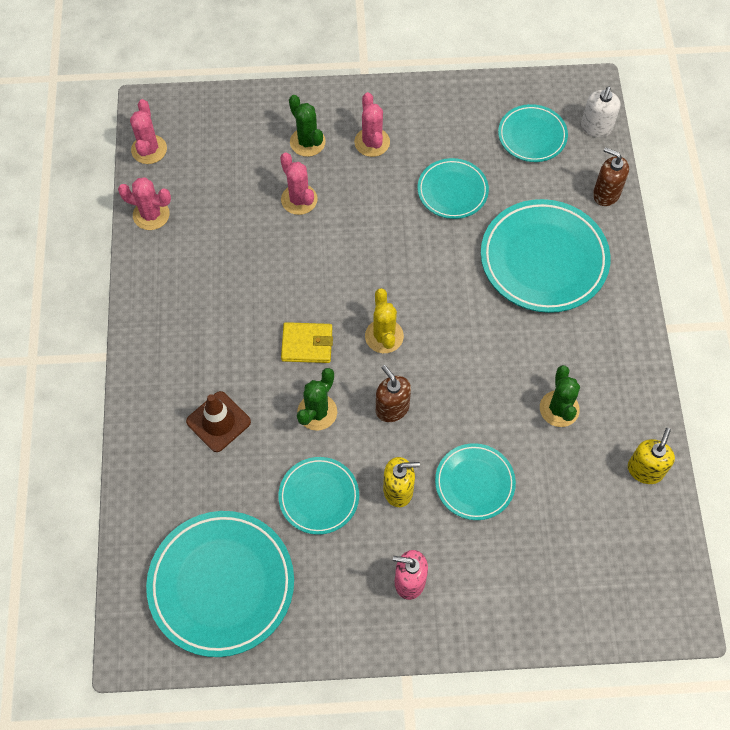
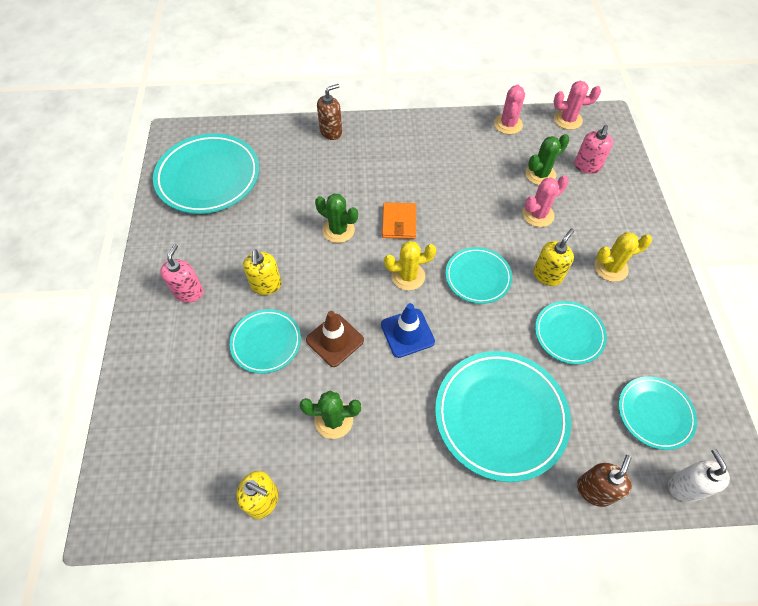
camera: 90 degrees right, 5 degrees down
(218, 422) = (333, 170): brown traffic cone -> brown traffic cone (335, 340)
(228, 141) = (587, 166): none -> pink soap dispenser
(307, 142) = (599, 219): green cactus -> green cactus (540, 174)
(307, 344) = (399, 222): yellow wallet -> orange wallet
(319, 497) = (267, 232): turquoise plate -> turquoise plate (477, 277)
(372, 142) = (611, 268): pink cactus -> yellow cactus
(381, 200) = (547, 275): none -> yellow soap dispenser
(392, 408) = (340, 281): brown soap dispenser -> brown soap dispenser (331, 132)
(457, 338) = (407, 333): none -> blue traffic cone
(596, 127) = (685, 486): white soap dispenser -> white soap dispenser turned 60 degrees clockwise

